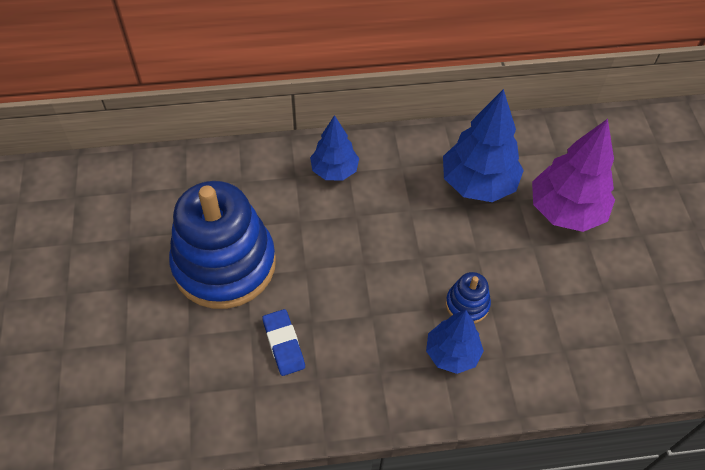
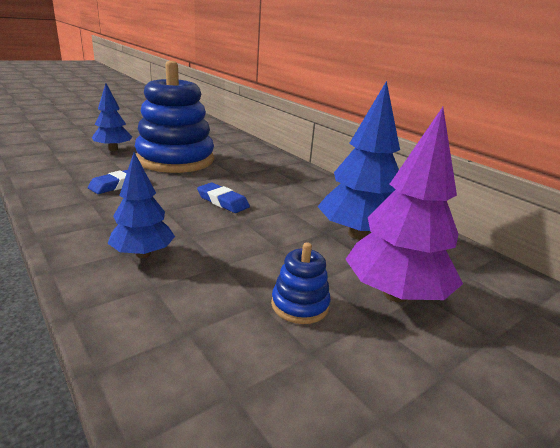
camera: 60 degrees right, 30 degrees down
(334, 170) = (291, 178): blue tree -> blue tree (113, 149)
(370, 258) = (222, 201): none -> blue eraser
(467, 304) = (208, 252): blue stacking toy -> blue stacking toy (300, 305)

